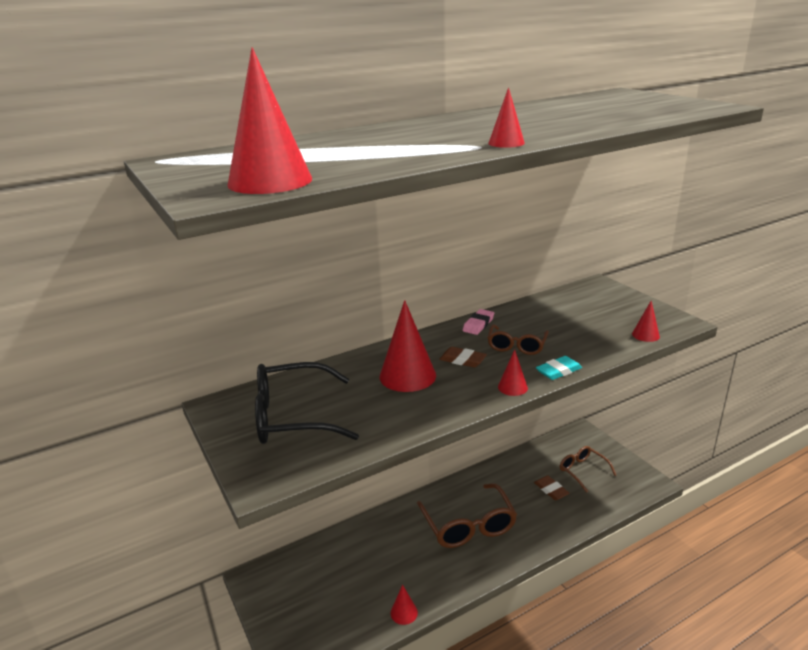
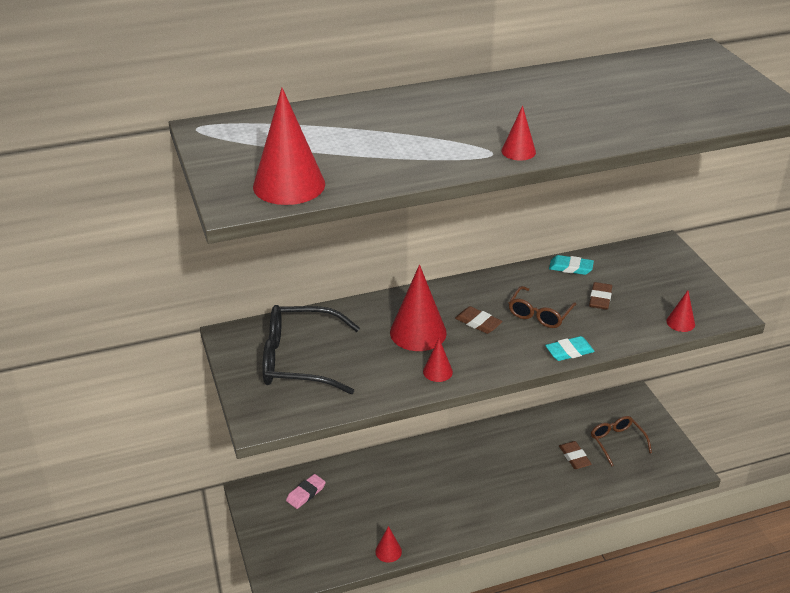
camera: 10 degrees right, 10 degrees up
(468, 525) = (475, 479): brown glasses -> none
(478, 324) = (510, 280): pink eraser -> pink eraser (306, 493)
(512, 387) = (516, 362): red cone -> red cone (437, 371)
(528, 308) = (570, 268): none -> turquoise eraser
(565, 327) = (600, 298): none -> brown eraser

